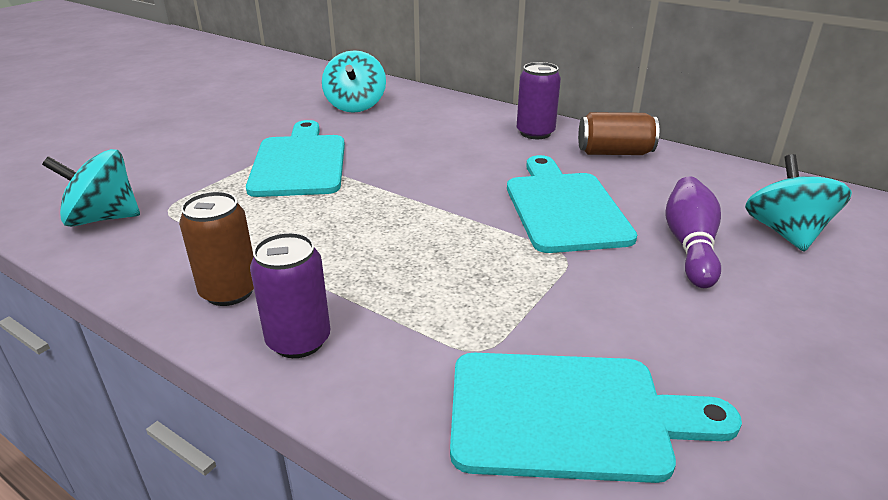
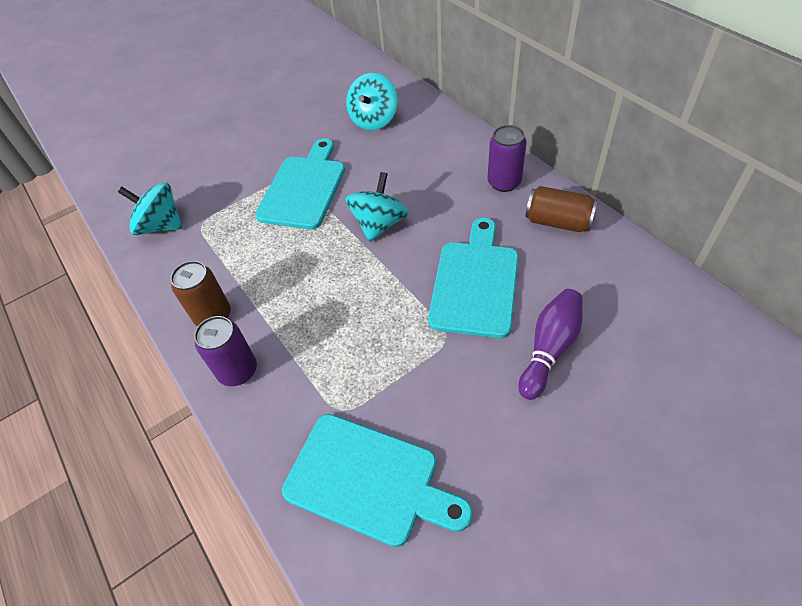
camera: 25 degrees right, 20 degrees up
(785, 233) = (641, 354): turquoise spinning top -> turquoise spinning top (379, 224)

